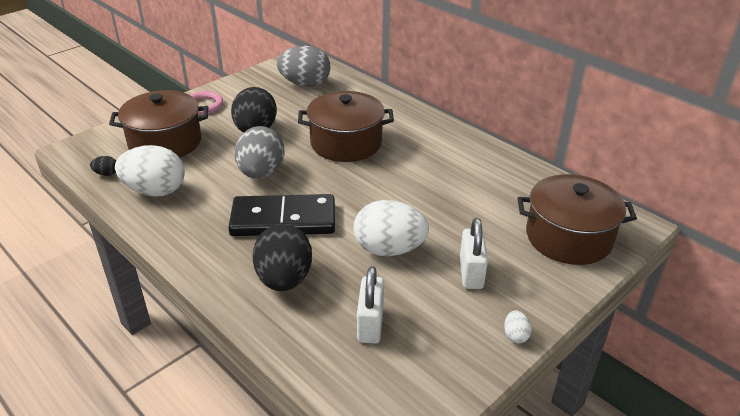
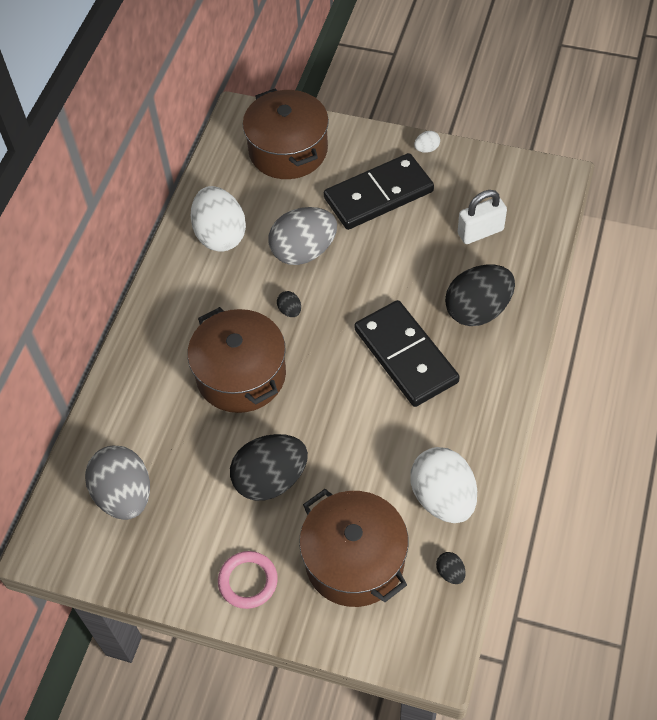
camera: 115 degrees left, 20 degrees up
(261, 173) = (348, 420): grey egg -> grey egg (304, 251)
(382, 180) = (290, 311): none -> black egg
(389, 249) = (389, 258): white egg -> white egg (220, 235)
(471, 273) = (378, 195): white padlock -> black domino

